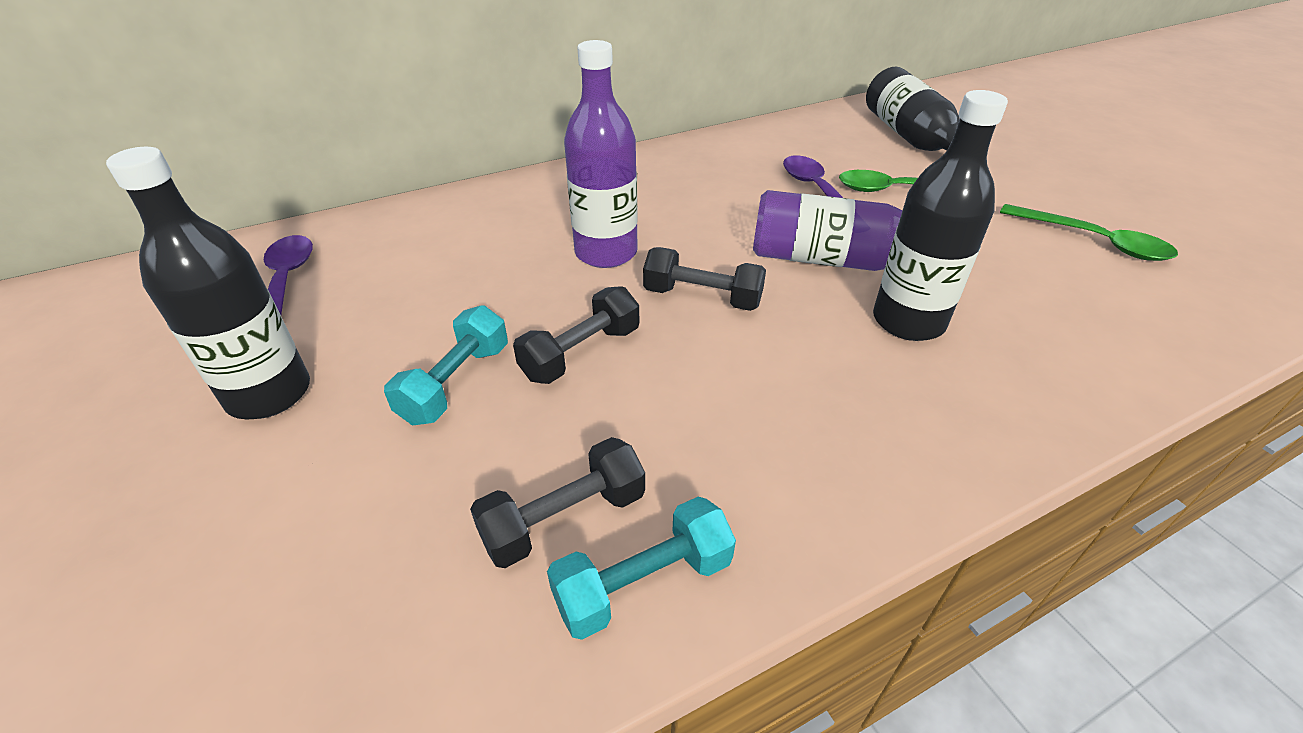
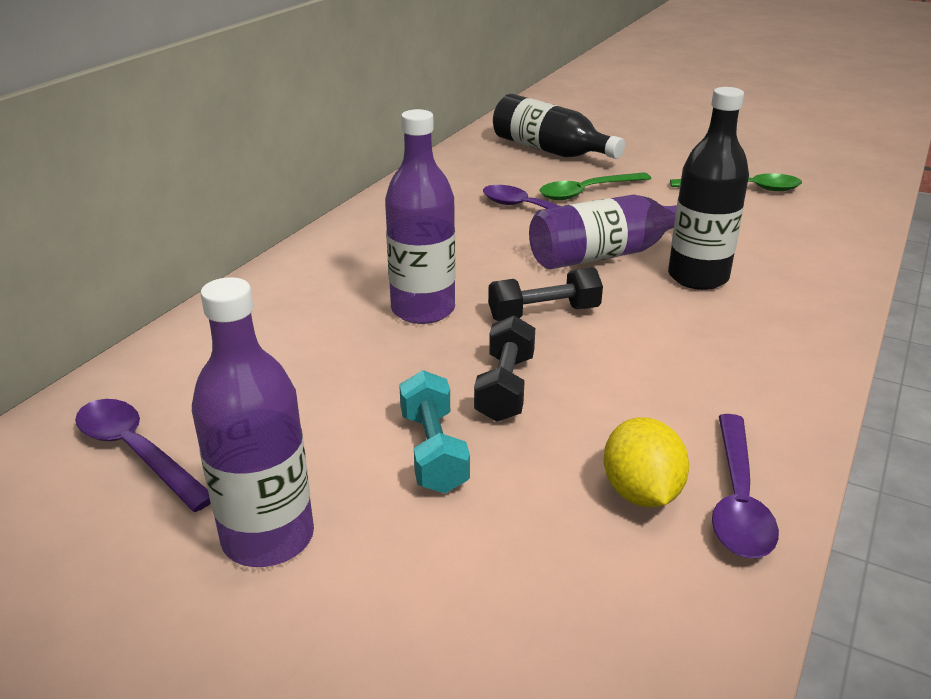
camera: 35 degrees left, 10 degrees down
(269, 394) = (268, 538): black bottle -> purple bottle
(564, 519) = (641, 492): black dumbbell -> yellow lemon
(643, 583) = (737, 499): turquoise dumbbell -> purple spoon

